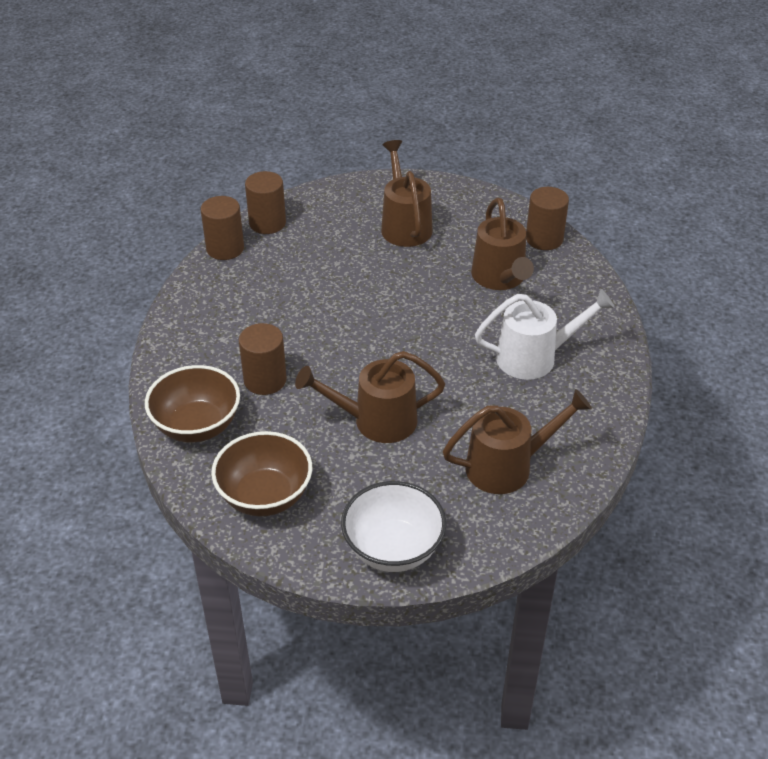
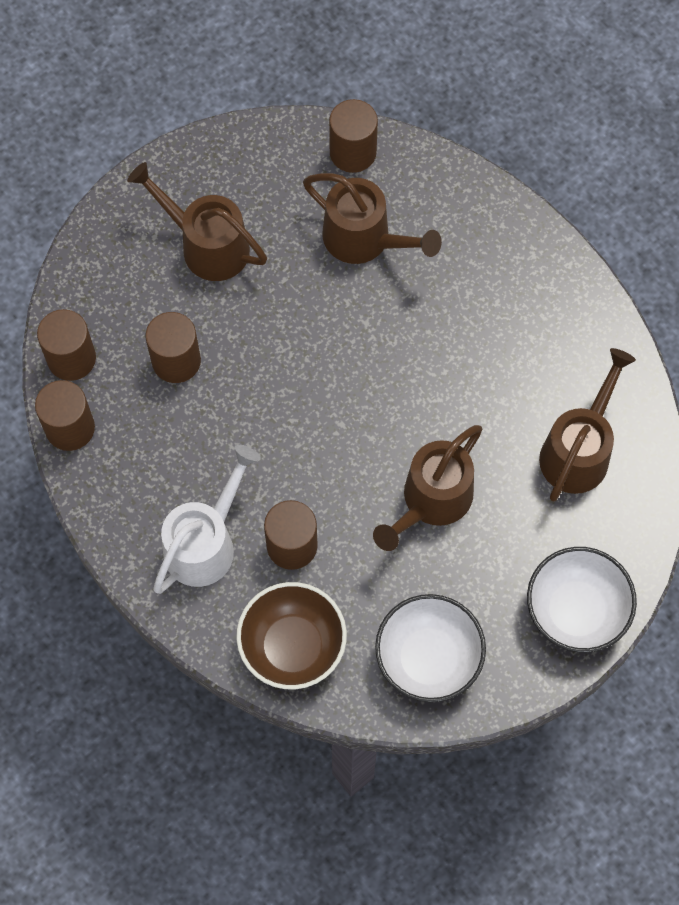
camera: 45 degrees left, 25 degrees up
(265, 496) = (428, 658): brown bowl -> white bowl
(319, 259) = (176, 361): none -> brown cylinder
(535, 357) = (486, 310): white watering can -> white watering can (206, 542)

